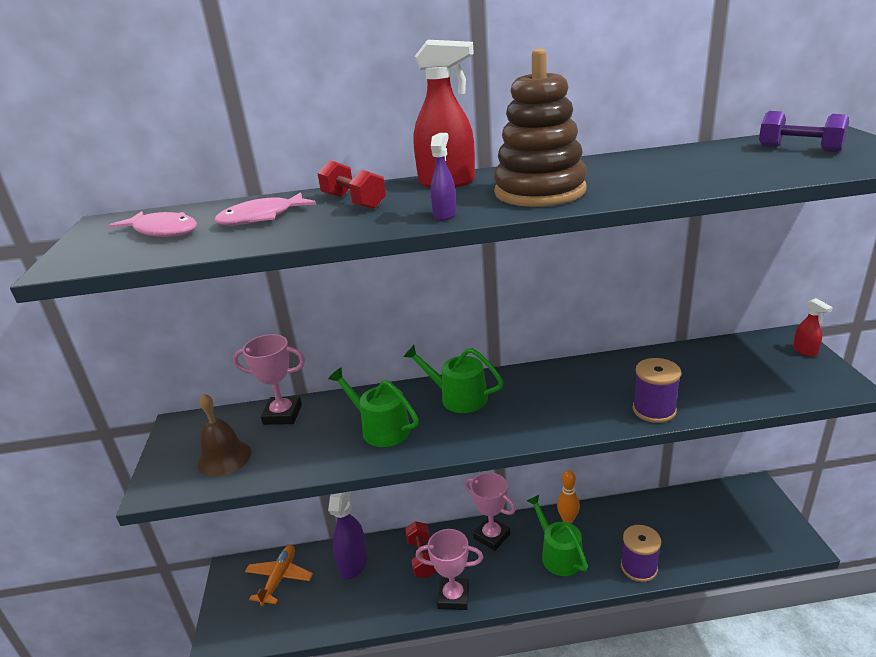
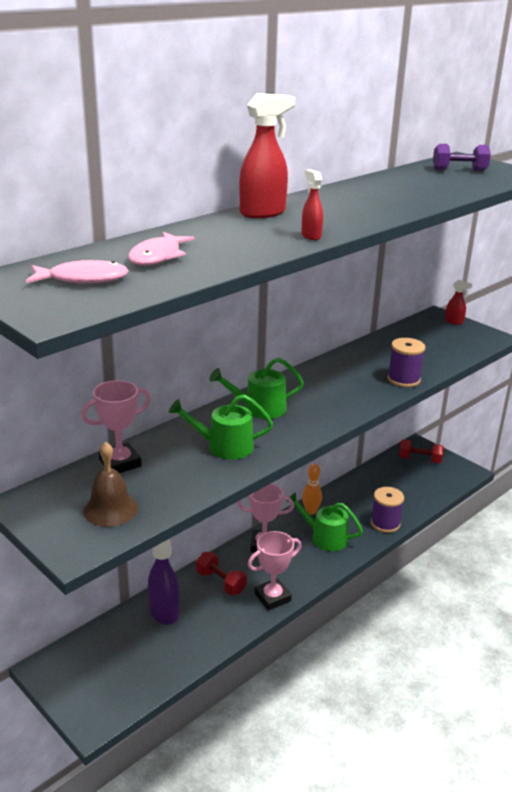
camera: 40 degrees left, 0 degrees up
(279, 578) = (103, 652): orange plane -> none
(353, 202) = (215, 235): red dumbbell -> red dumbbell (419, 459)
(445, 215) = (311, 236): purple spray bottle -> red spray bottle
(540, 192) = (347, 212): brown stacking toy -> none

